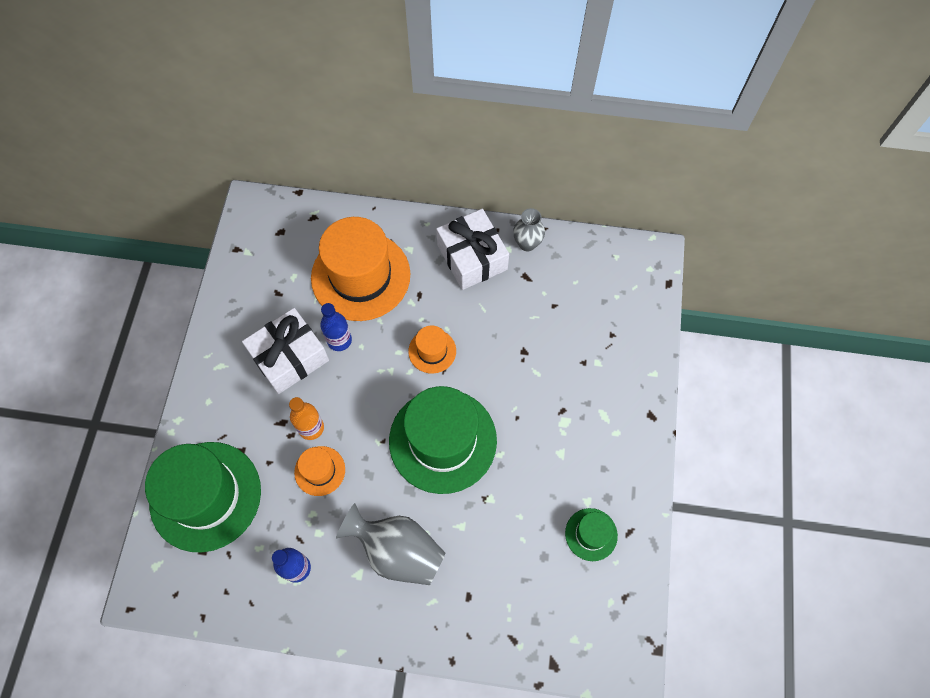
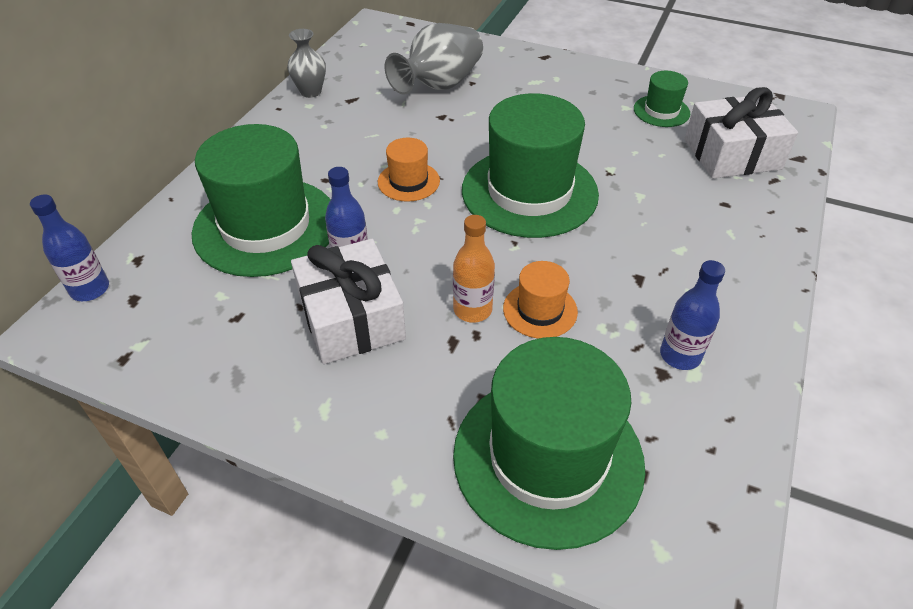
camera: 75 degrees left, 20 degrees down
(283, 205) = (90, 289): none -> blue bottle
(360, 276) = (266, 226): orange hat -> green hat
(397, 551) = (665, 252): grey vase -> grey vase (439, 85)
(472, 257) = (301, 131): white gift -> white gift (732, 154)

